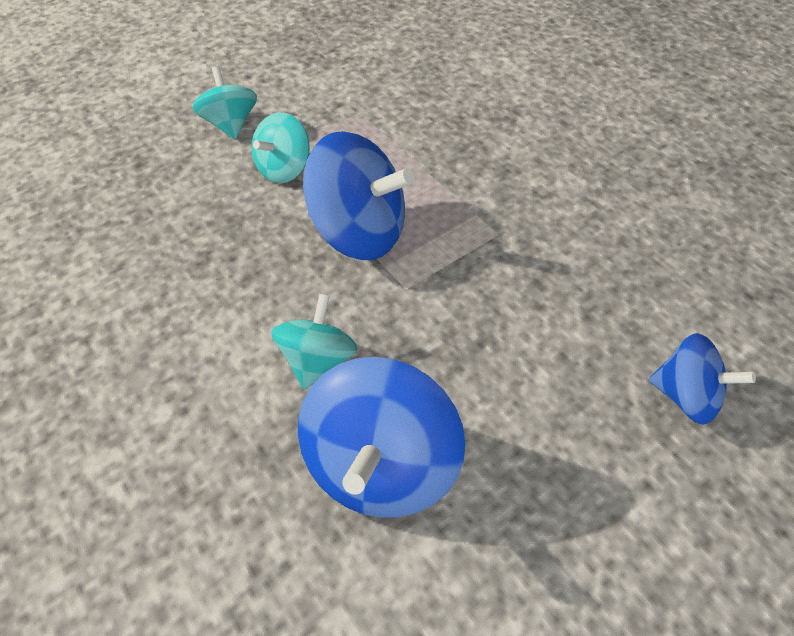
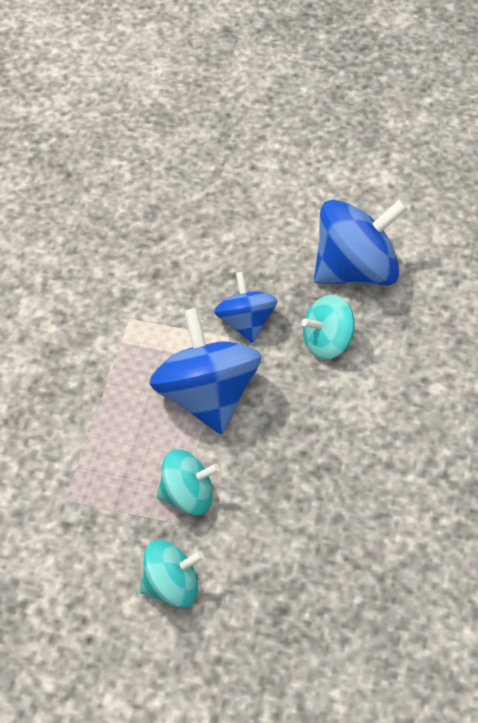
camera: 130 degrees left, 0 degrees up
(230, 124) = (171, 586): turquoise spinning top -> turquoise spinning top turned 135 degrees counterclockwise
(686, 396) = (180, 173): blue spinning top -> blue spinning top (245, 322)

